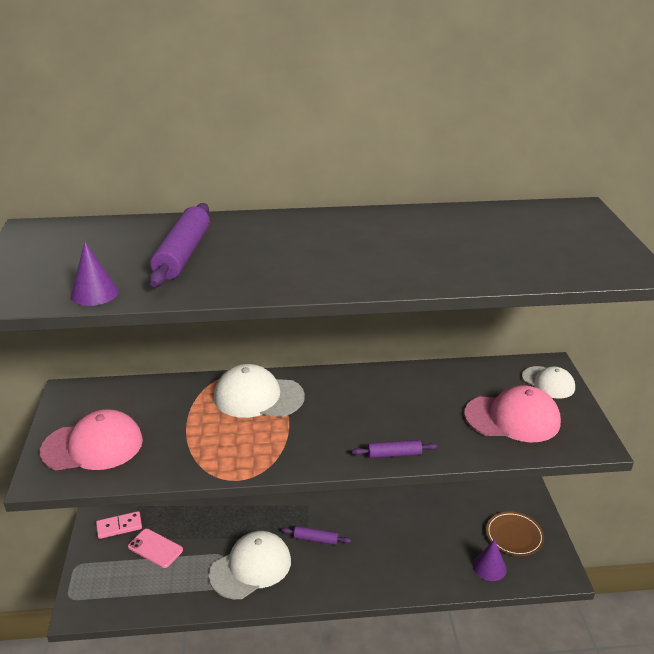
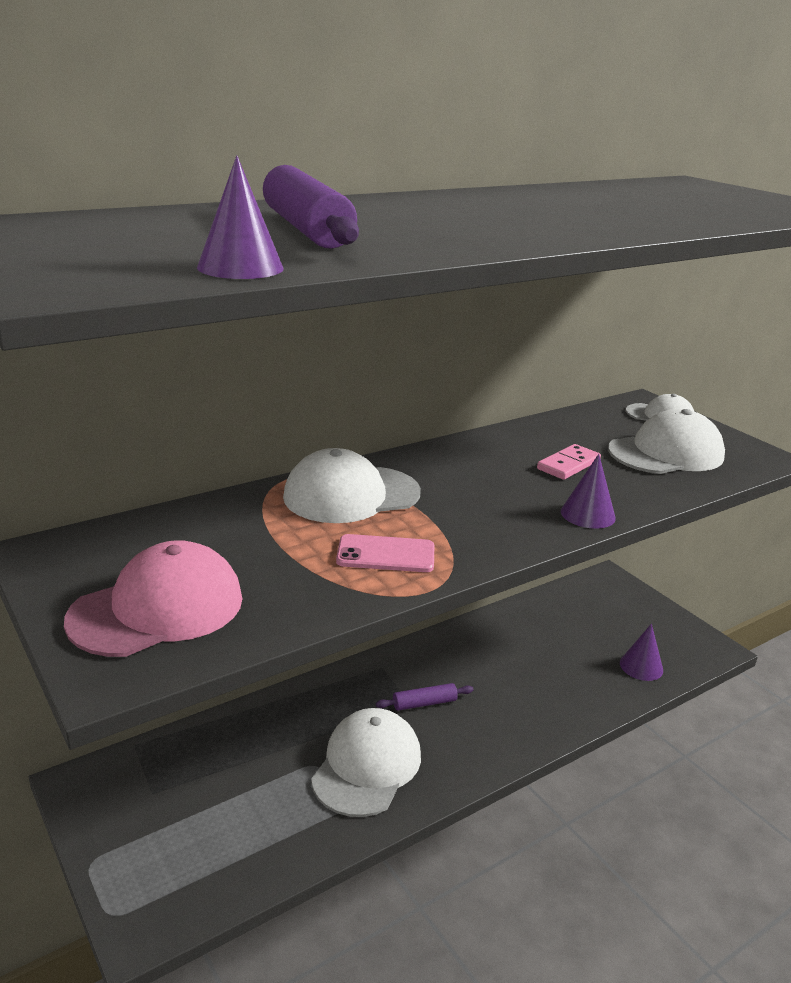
camera: 30 degrees left, 5 degrees down
(119, 526) = (125, 783): pink domino -> pink domino (568, 465)
(155, 548) = (206, 792): pink phone -> pink phone (386, 554)
(394, 454) = (587, 514): purple rolling pin -> purple cone
(512, 418) = (666, 453): pink cap -> white cap
(514, 536) = (637, 626): brown plate -> none

